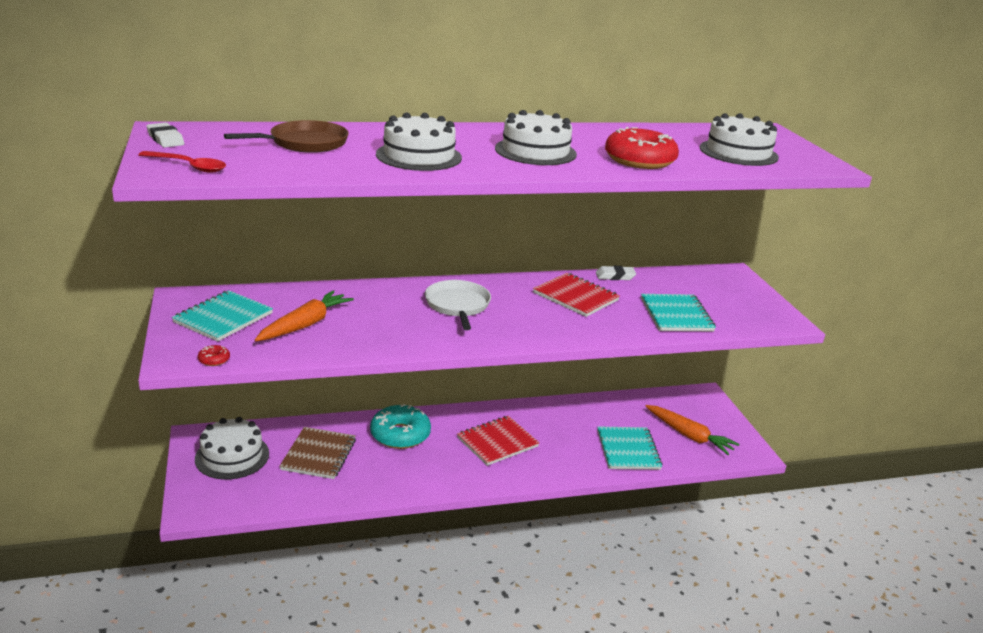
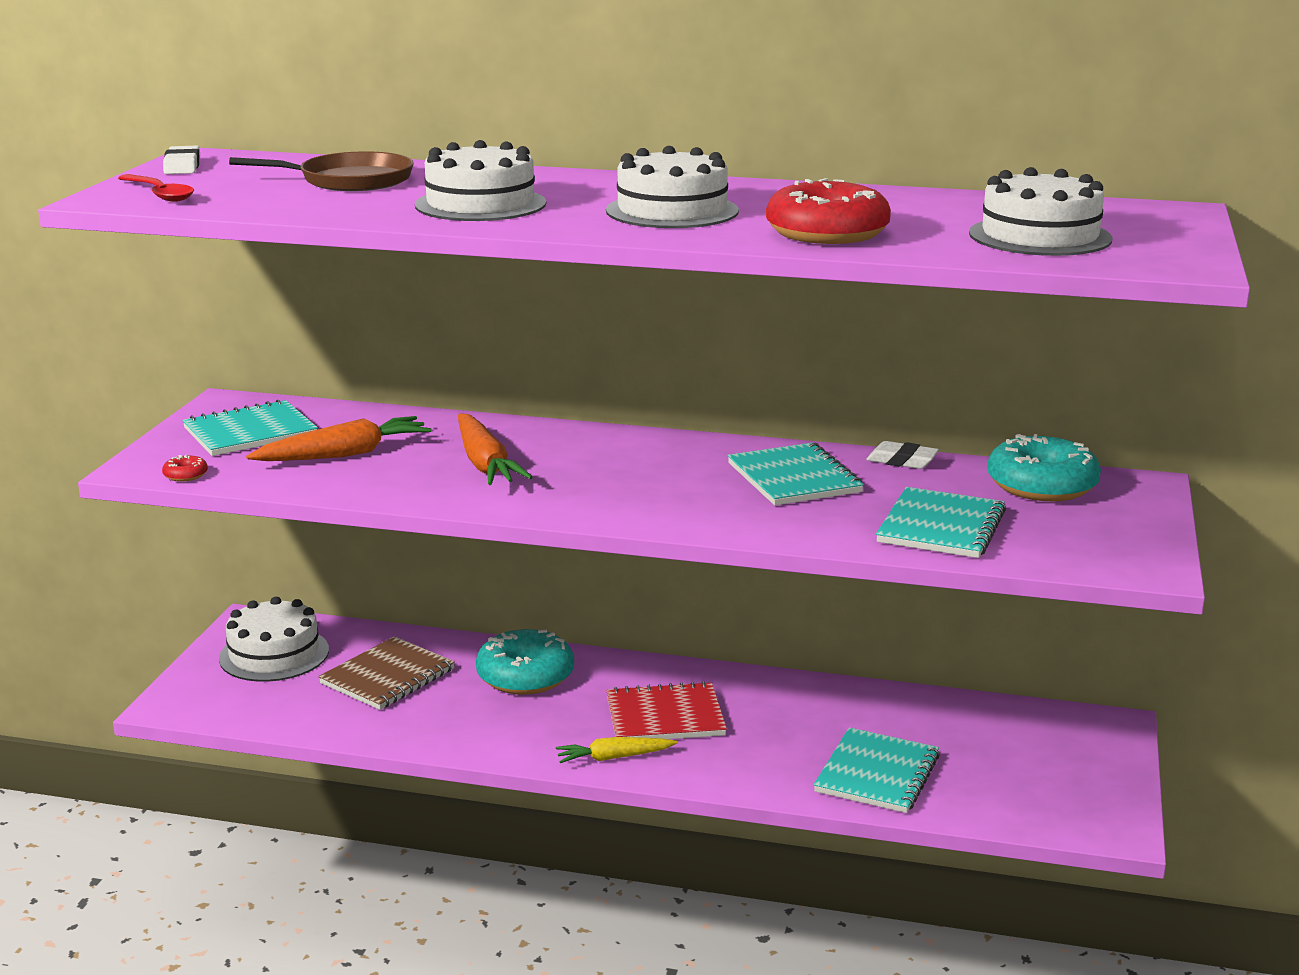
camera: 30 degrees right, 5 degrees down
(457, 305) = (588, 463): white pan -> none
(492, 475) = (614, 757): none -> yellow carrot
(576, 297) = (794, 478): red notebook -> turquoise notebook
(689, 435) = (1014, 778): orange carrot -> orange carrot (485, 464)
(692, 280) = (1042, 485): none -> turquoise donut

